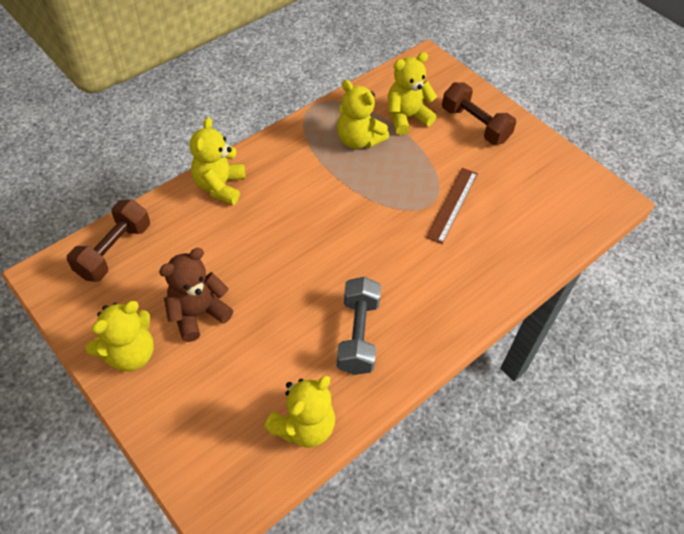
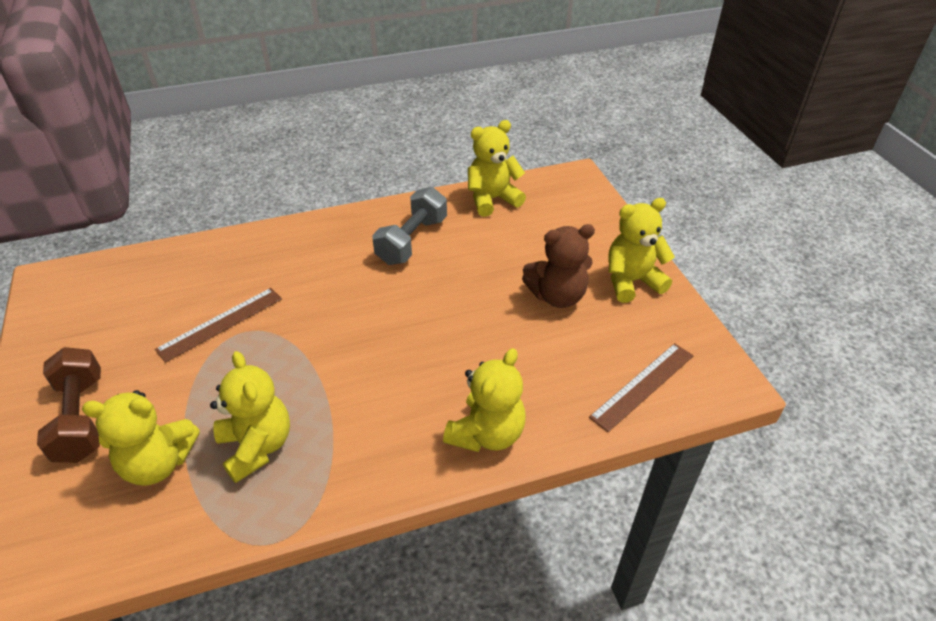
camera: 155 degrees left, 10 degrees down
(114, 251) = (643, 386): brown dumbbell -> brown ruler

